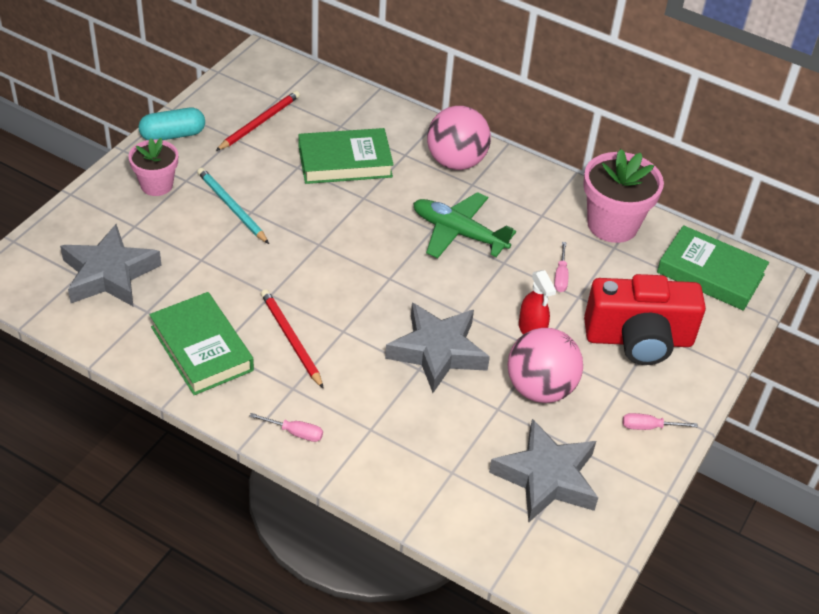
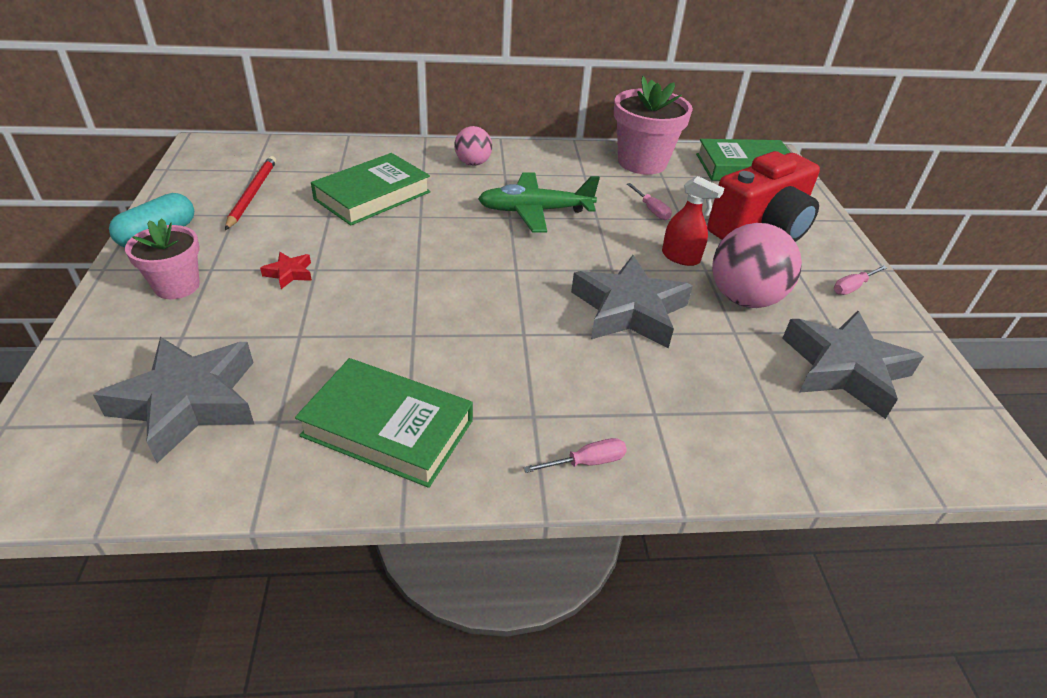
camera: 35 degrees left, 5 degrees down
(231, 207) = (289, 273): turquoise pencil -> red star
(291, 339) = (479, 367): red pencil -> none
(456, 162) = (473, 163): pink ball -> pink ball, size x0.58

